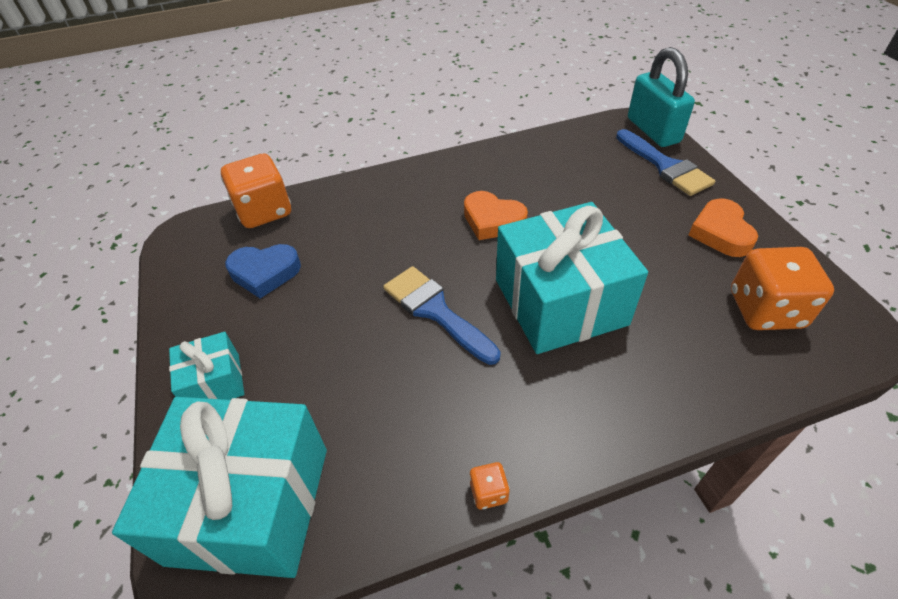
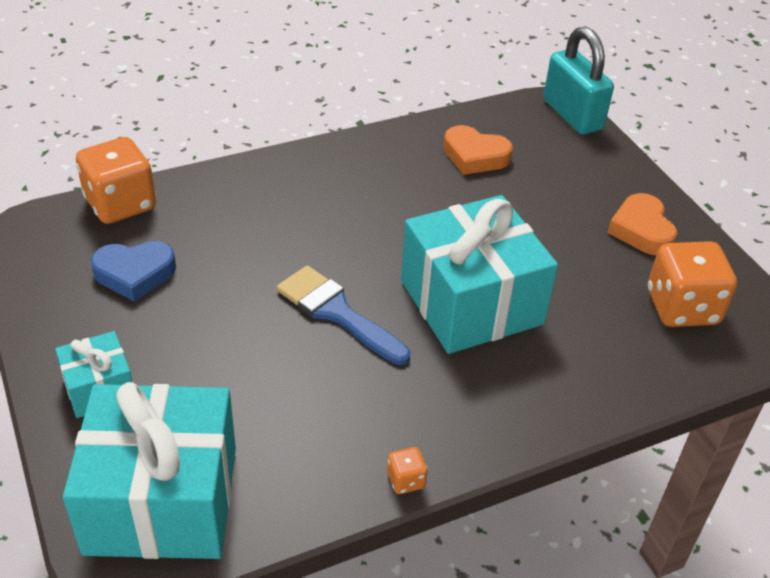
camera: 10 degrees left, 5 degrees down
(492, 220) = (393, 216): orange heart -> orange heart (475, 156)
(665, 166) = (585, 157): blue brush -> none

